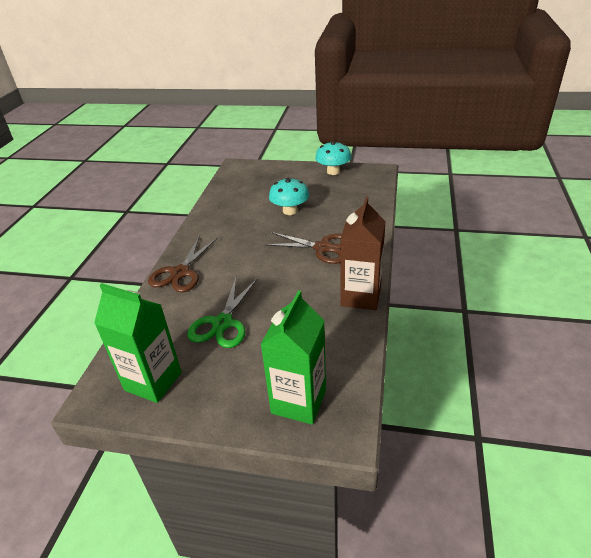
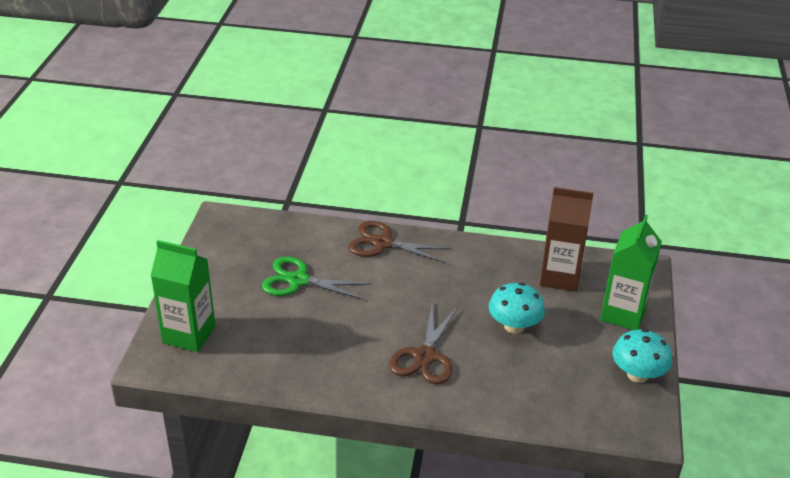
camera: 85 degrees right, 0 degrees up
(153, 381) = (232, 245): green carton -> green carton (623, 314)
(360, 296) = (326, 386): brown carton -> brown carton (559, 277)

